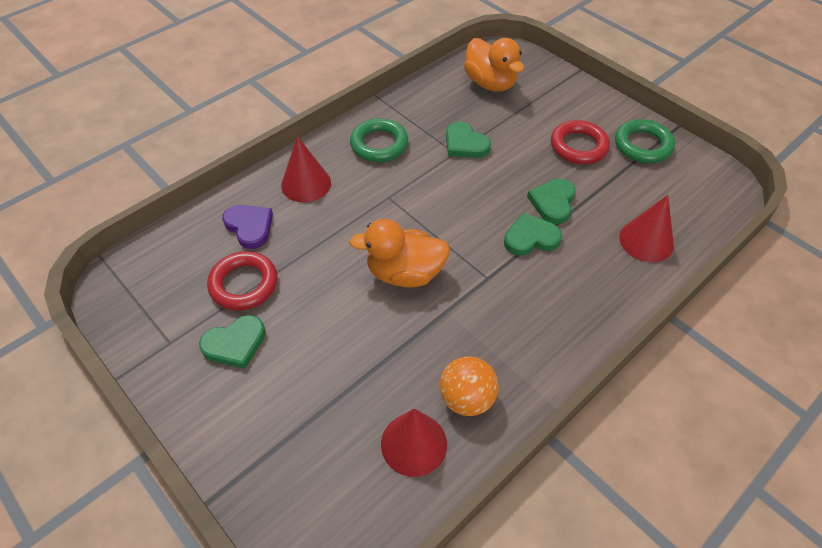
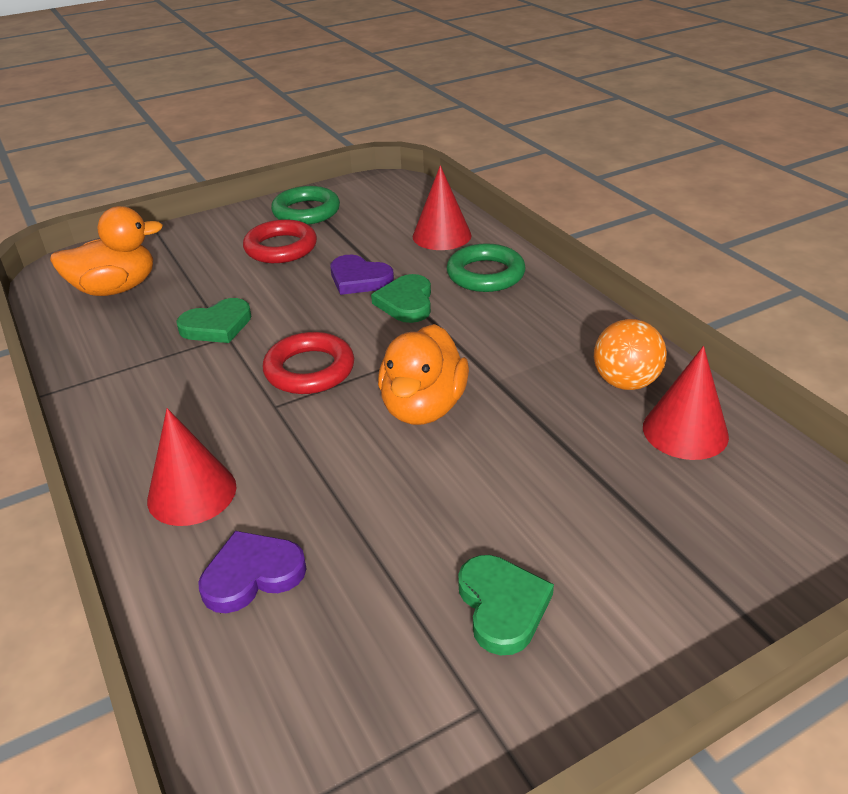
camera: 75 degrees left, 15 degrees down
(244, 284) = (380, 589): red ring -> red ring (309, 370)
(379, 144) = (159, 403): green ring -> green ring (485, 274)
(553, 202) = (359, 279): green heart -> purple heart

